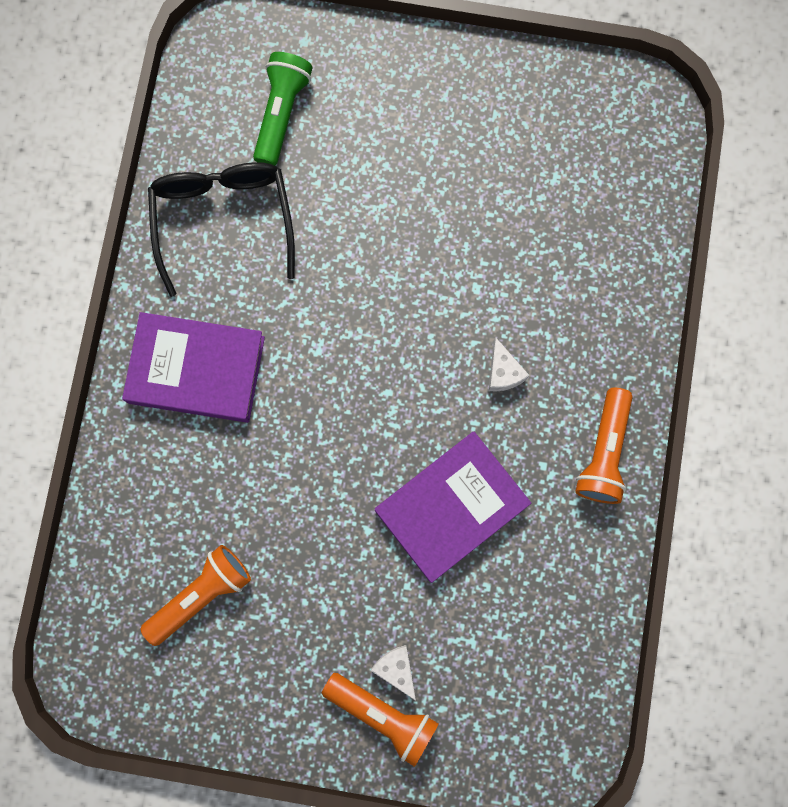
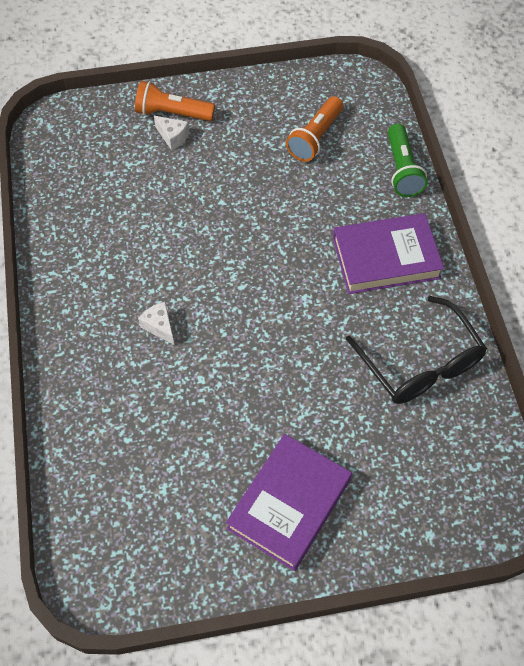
camera: 160 degrees right, 20 degrees down
(282, 113) = (417, 463): green flashlight -> green flashlight (402, 170)
(451, 507) = (168, 231): purple book -> purple book (289, 504)
(603, 453) = (67, 297): orange flashlight -> none

